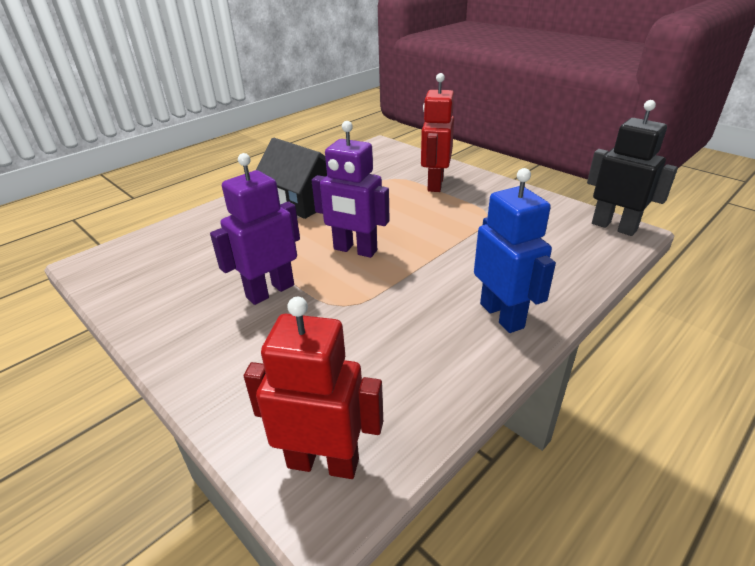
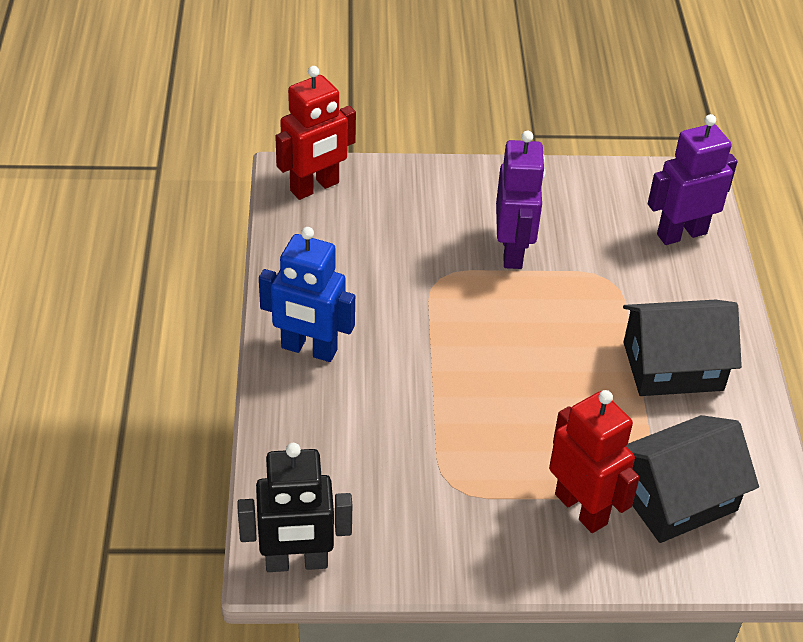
camera: 130 degrees right, 10 degrees up
(355, 250) = (513, 336): purple robot -> purple robot (681, 234)
(388, 171) = (677, 498): none -> black house

